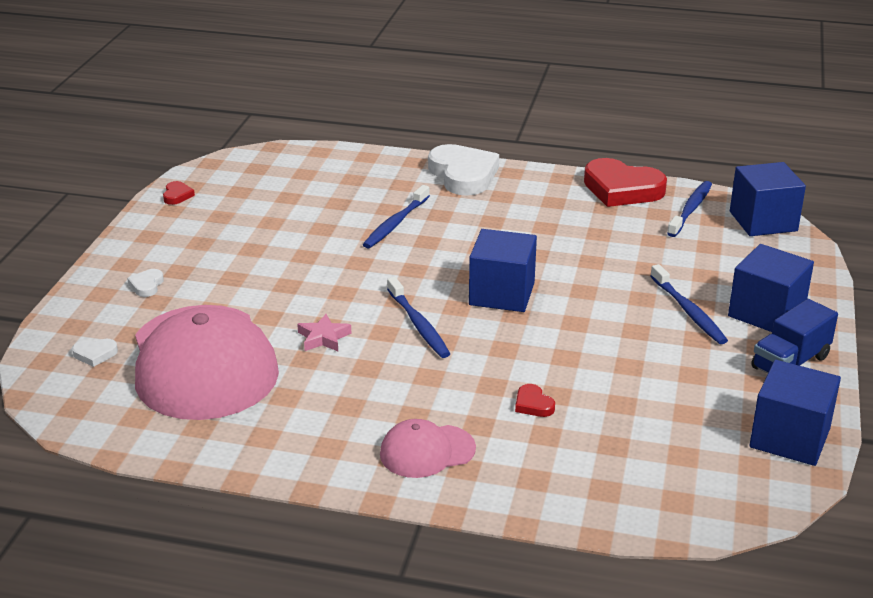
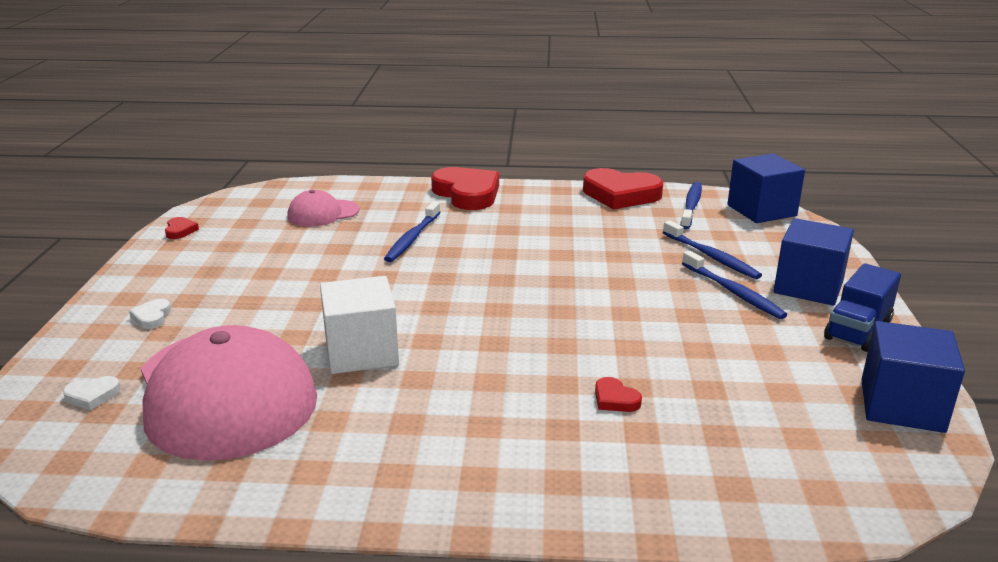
camera: 10 degrees left, 5 degrees down
(323, 338) = (361, 352): pink star -> white cube
(418, 325) = (463, 329): blue toothbrush -> blue toothbrush (711, 257)
(427, 451) = (513, 466): pink cap -> pink cap (323, 213)
(463, 175) = (467, 194): white heart -> red heart
(502, 294) = (540, 292): blue cube -> none

